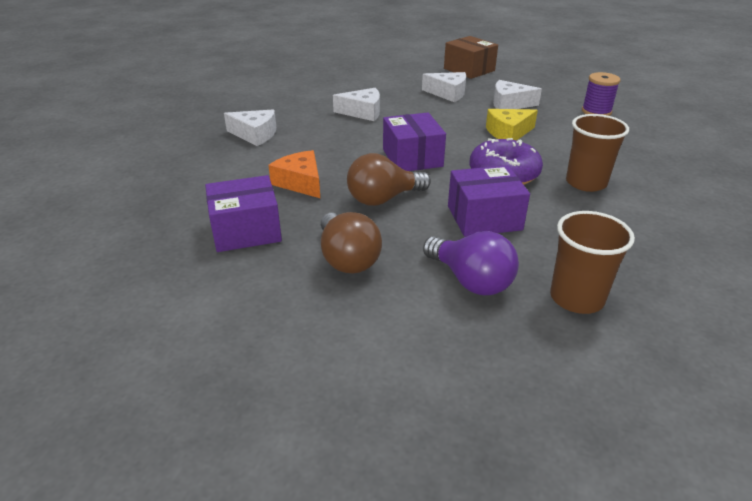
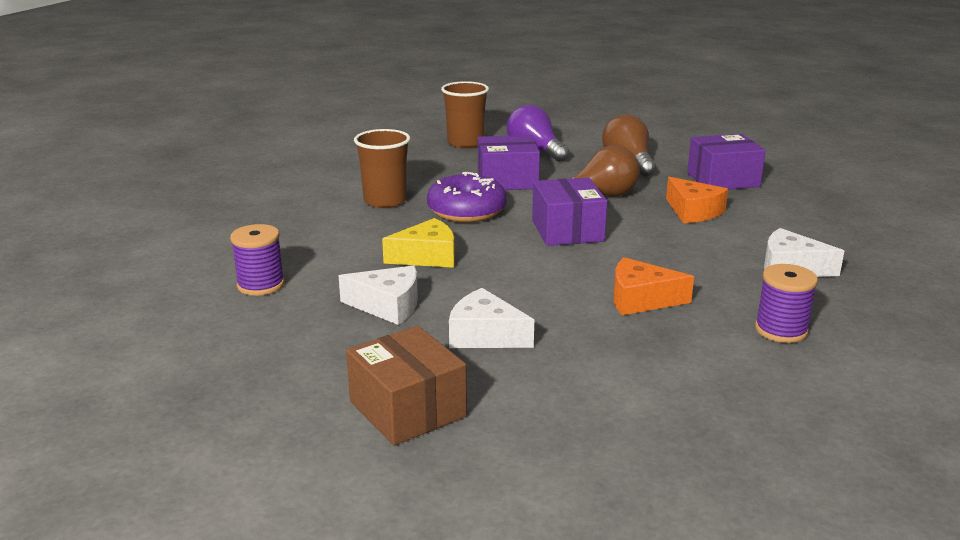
camera: 175 degrees left, 10 degrees down
(290, 101) = (781, 330): none -> purple spool
(363, 112) = (641, 299): white cheese -> orange cheese

